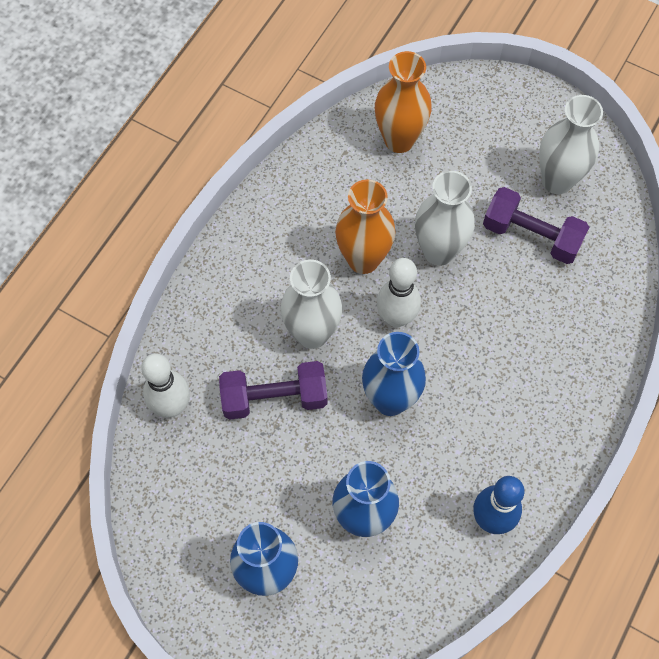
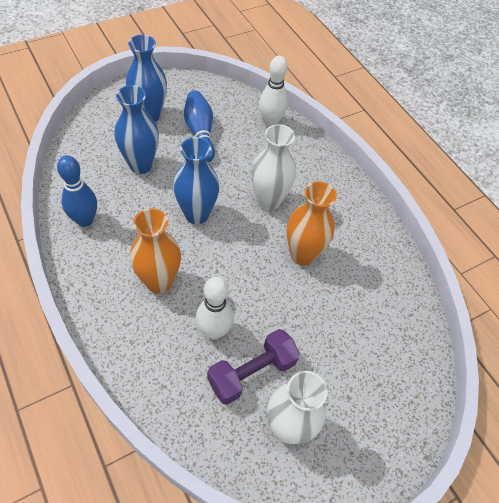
camera: 115 degrees right, 10 degrees down
(254, 483) = (200, 132): none -> blue bowling pin
(274, 398) = (241, 164): purple dumbbell -> none
(396, 317) = (248, 249): white bowling pin -> white bowling pin (214, 331)
(399, 140) = (389, 334): orange vase -> orange vase (159, 282)
(438, 251) = (279, 302): white vase -> none

